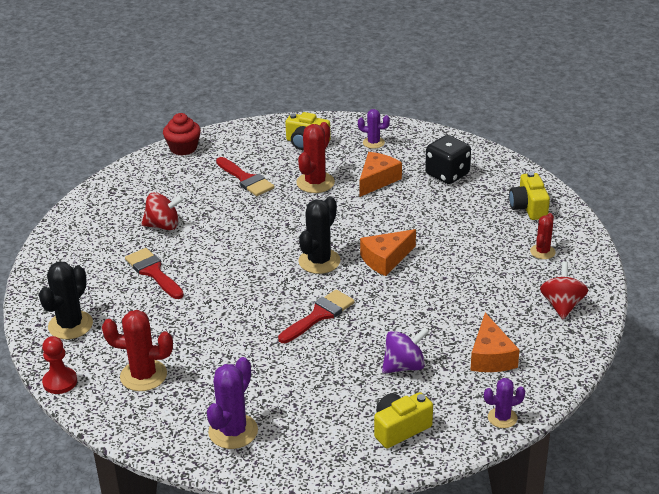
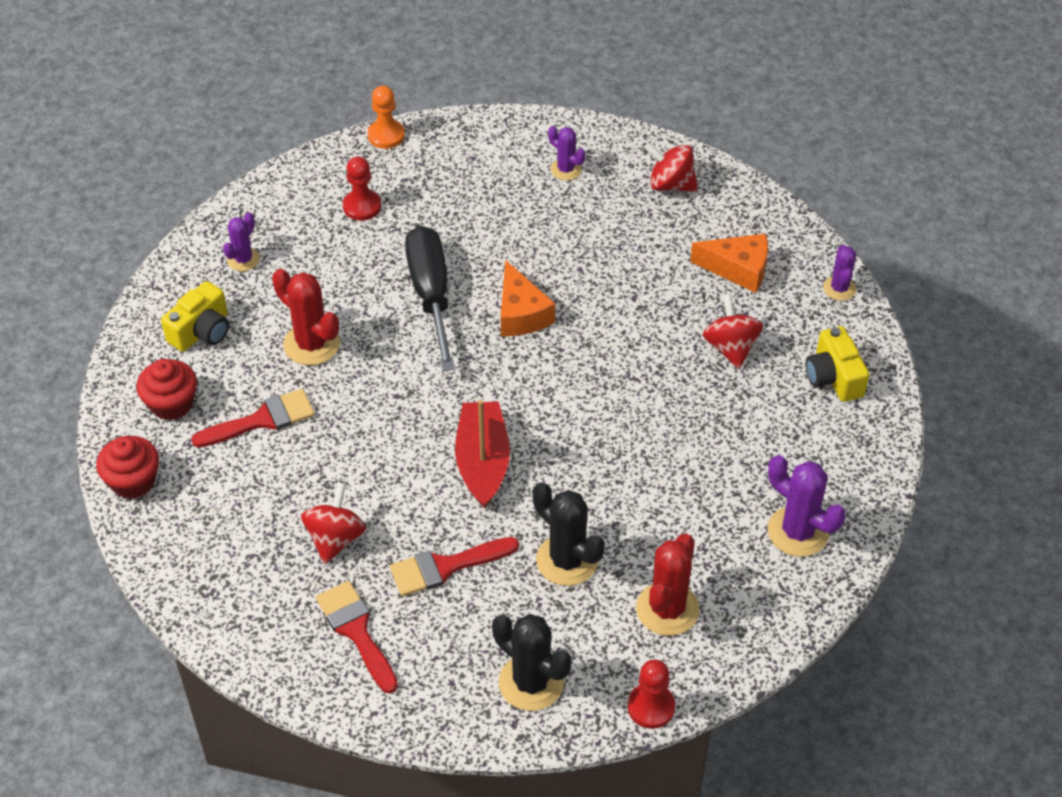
camera: 75 degrees left, 15 degrees up
(244, 269) = (482, 462): none -> red boat
(245, 146) = (171, 404): none -> red cupcake
(319, 261) = (497, 380): black cactus -> black cactus (567, 560)
(319, 315) = (609, 404): red brush -> red brush (356, 631)
(377, 180) = (339, 278): orange cheese -> none
(382, 219) = (431, 295): none -> black screwdriver
(404, 366) = (730, 347): purple spinning top -> red spinning top
(447, 174) = (362, 206): black dice -> red pawn
(521, 169) = (386, 135): none -> orange pawn
(528, 207) = (472, 154): yellow camera -> none
(542, 252) = (566, 169): red cactus -> purple cactus

